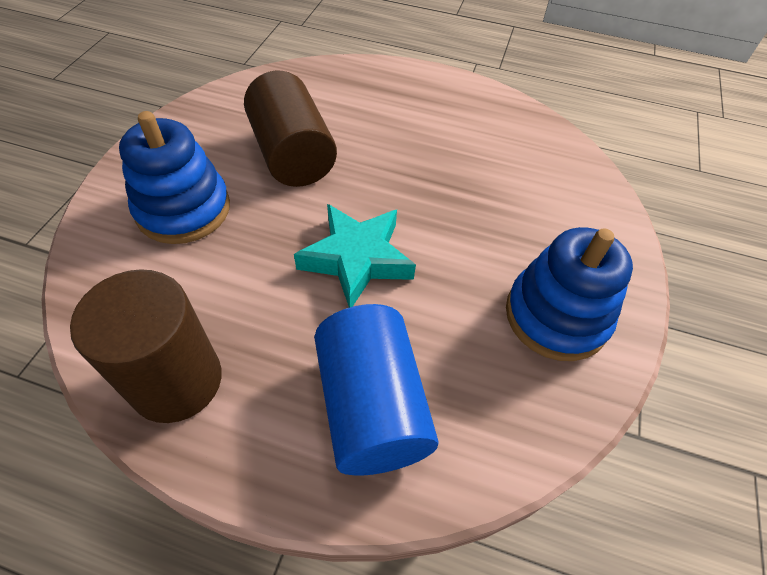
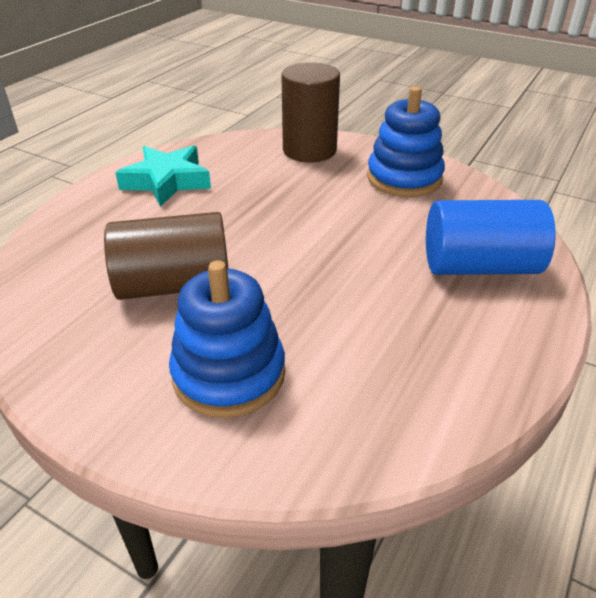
camera: 75 degrees left, 15 degrees down
(176, 381) = (459, 377): brown cylinder -> brown cylinder (309, 150)
(356, 259) = (333, 258): turquoise star -> turquoise star (167, 181)

